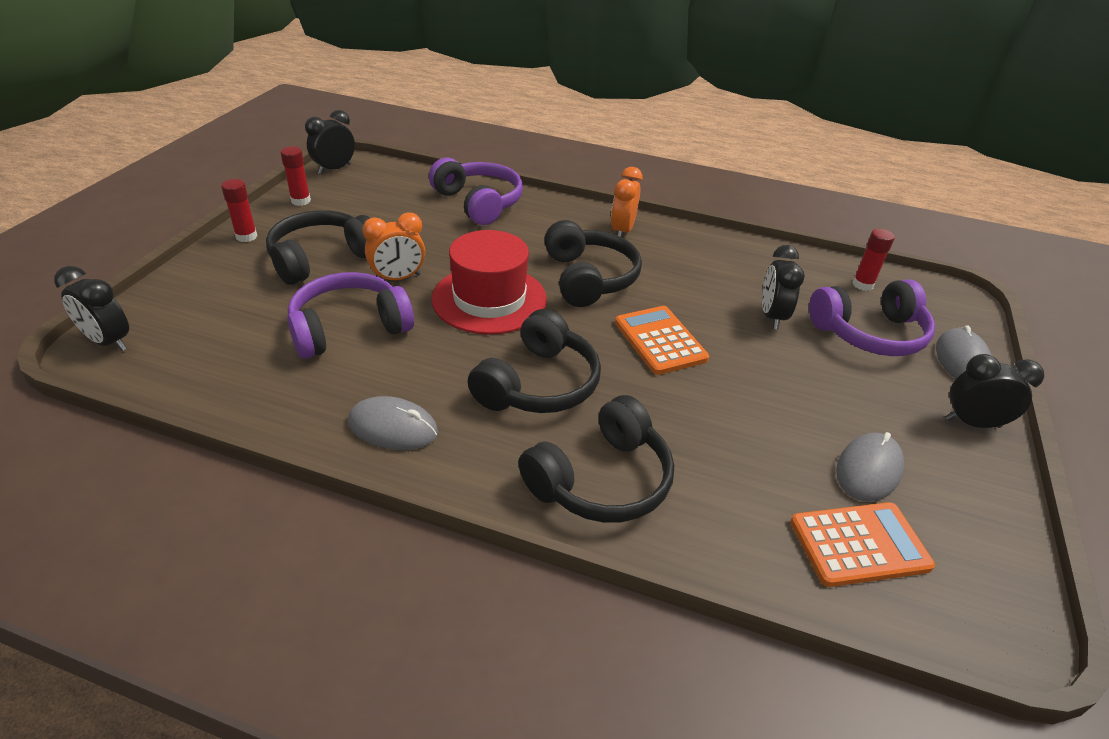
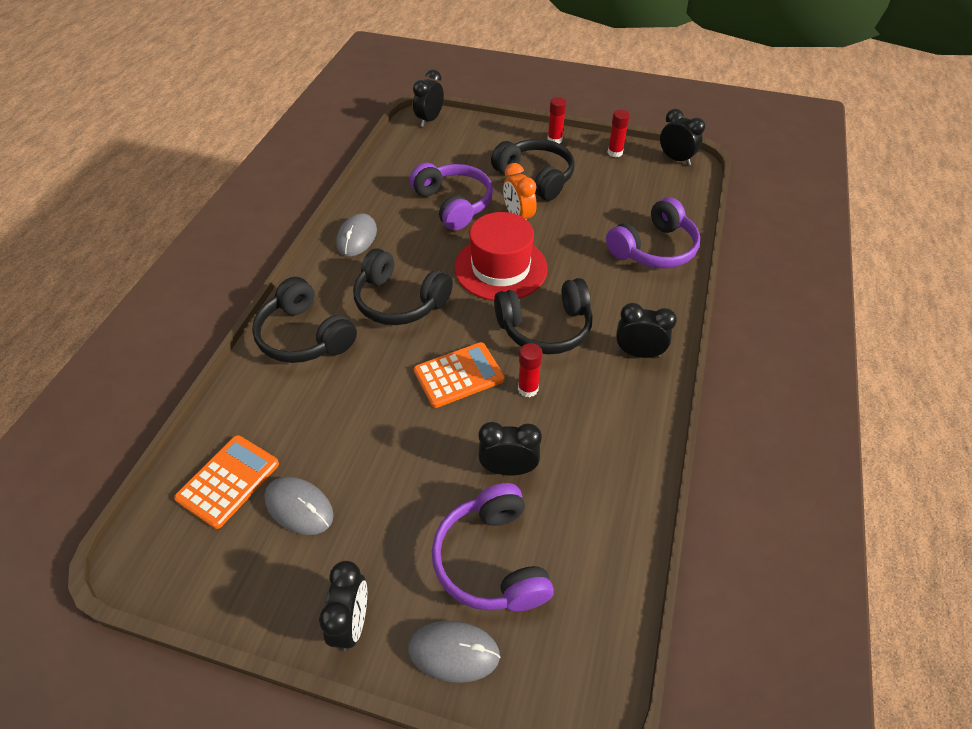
camera: 90 degrees right, 10 degrees up
(622, 231) = (638, 353): orange clock -> black clock
(859, 544) = (228, 481): orange calculator -> orange calculator turned 135 degrees counterclockwise
(862, 285) = (590, 579): red glue stick -> red glue stick (528, 389)

